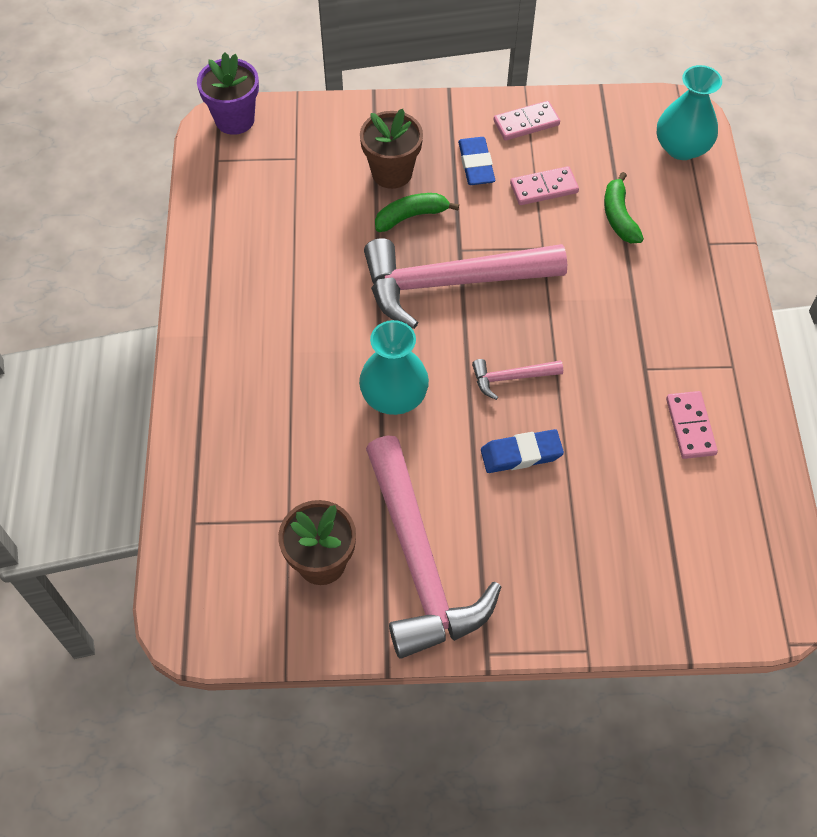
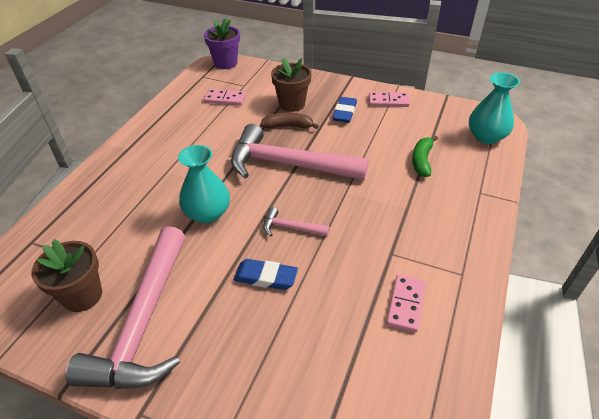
camera: 25 degrees right, 15 degrees down
(411, 216) = (288, 126): green banana -> brown banana
(544, 188) = (380, 133): pink domino -> pink domino (225, 99)

